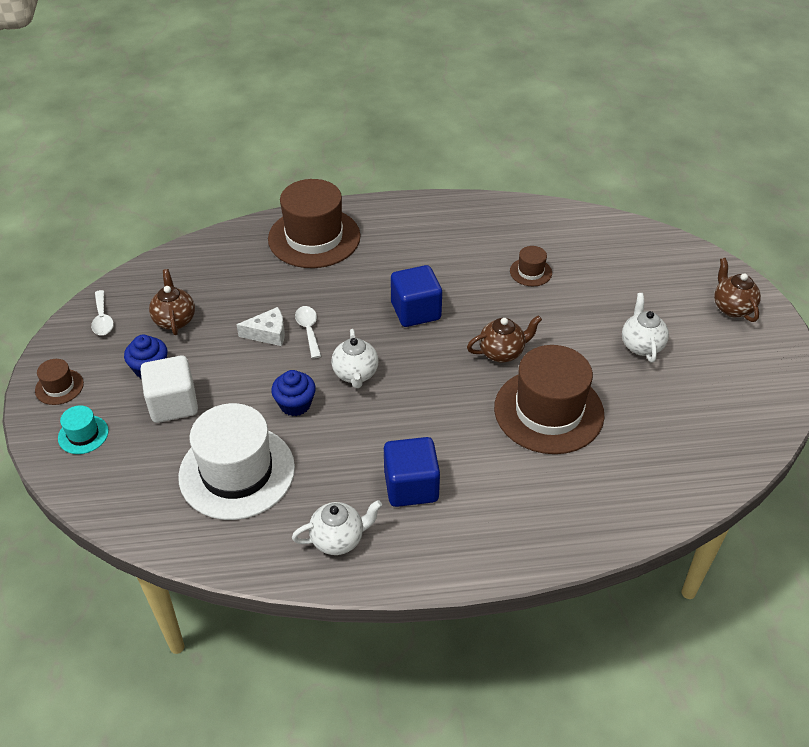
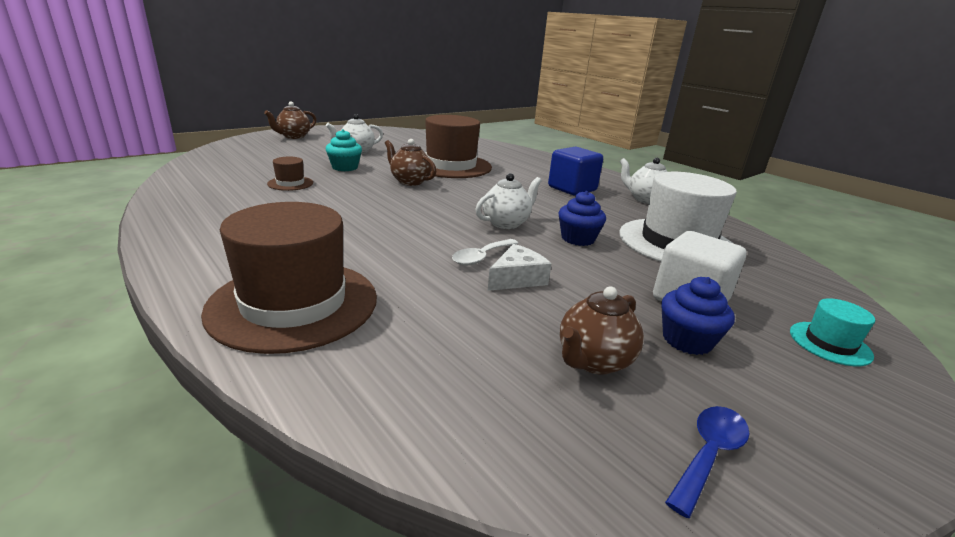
camera: 125 degrees left, 20 degrees down
(59, 387) = (852, 412): brown hat -> none
(102, 319) = (708, 454): white spoon -> blue spoon
(268, 333) = (517, 278): white cheese -> white cheese turned 90 degrees clockwise
(416, 311) = (392, 215): blue cube -> none
(572, 318) = (345, 167): none -> turquoise cupcake

